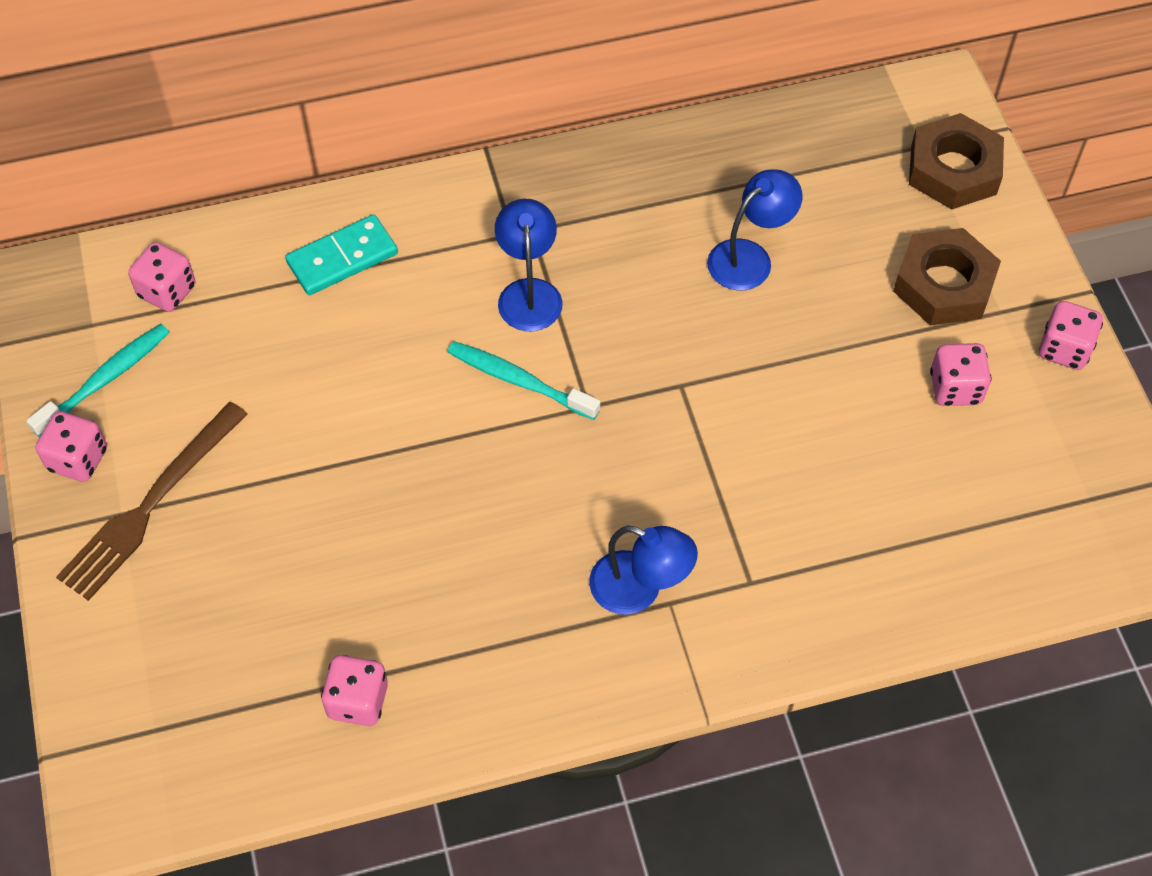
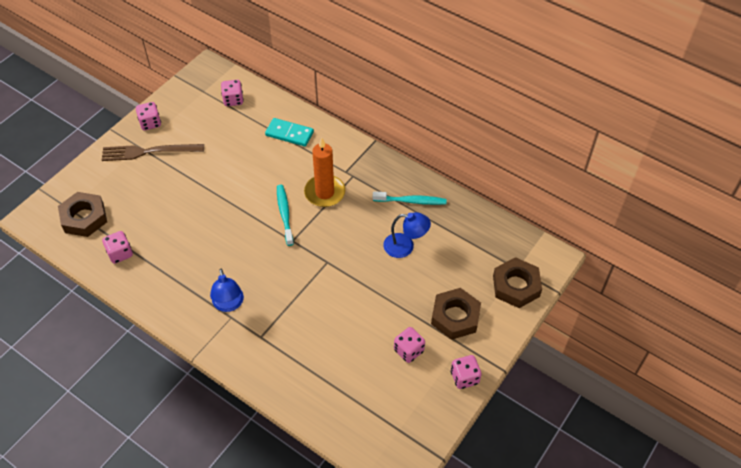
camera: 50 degrees right, 5 degrees down
(105, 380) = (185, 109): turquoise toothbrush -> turquoise toothbrush (411, 201)
(207, 715) = (84, 218): none -> brown nut
(529, 293) = (324, 192): blue lamp -> orange candle

